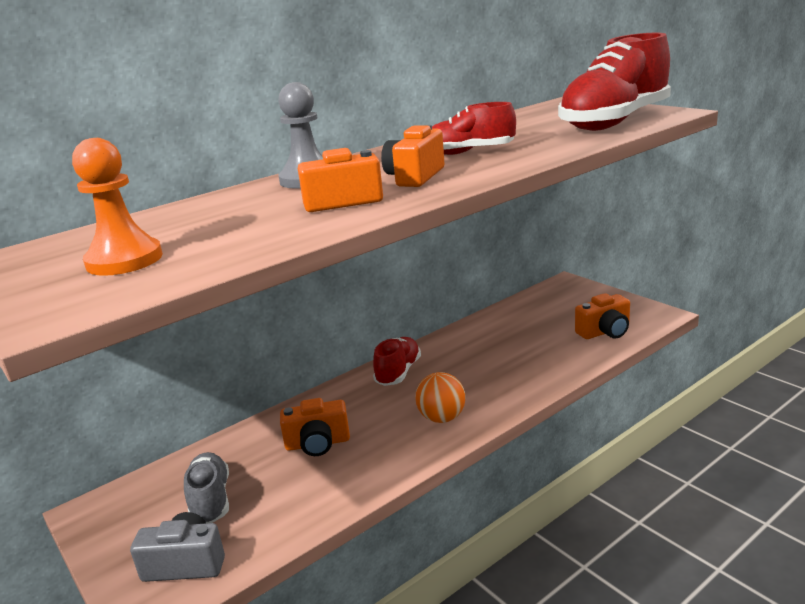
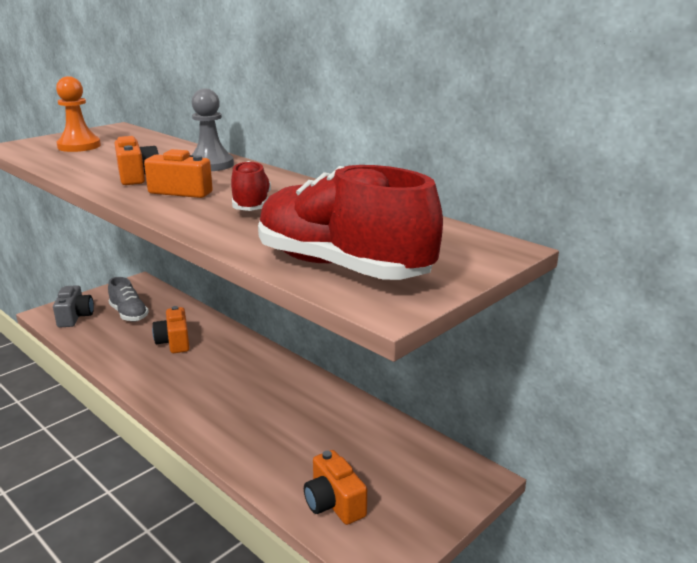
camera: 80 degrees right, 0 degrees up
(210, 500) = (129, 314): grey shoe -> grey shoe turned 75 degrees clockwise
(398, 372) = (268, 367): red shoe -> none
(442, 418) = (187, 393): orange ball -> none

